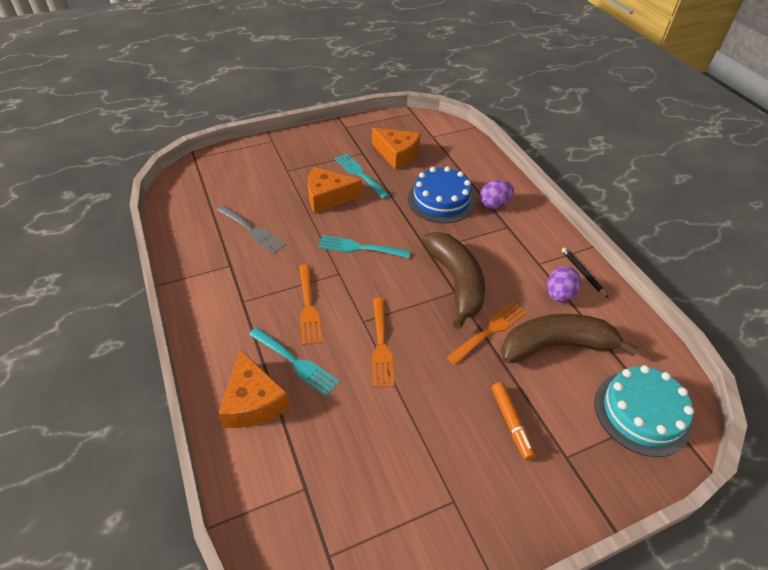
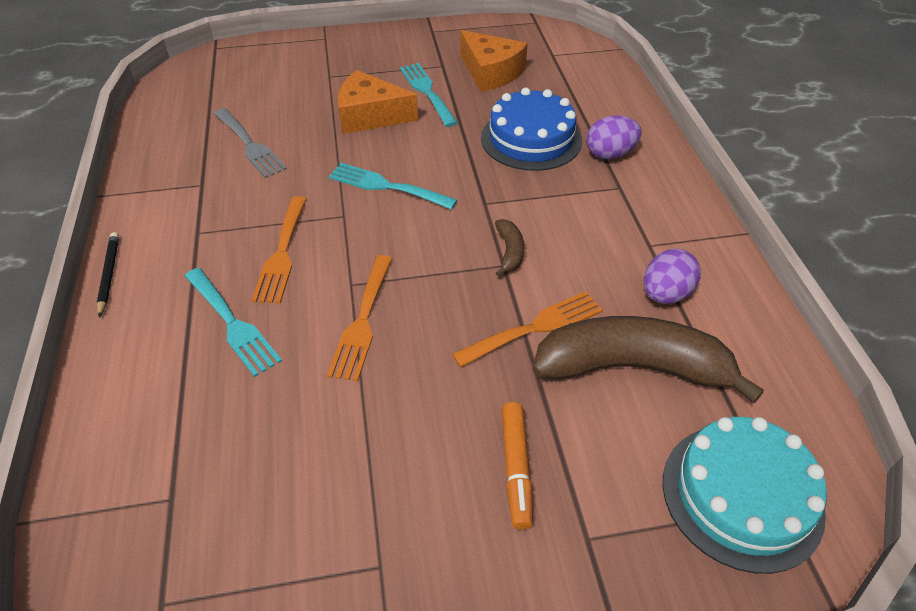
camera: 15 degrees right, 0 degrees up
(253, 401) = (153, 365): orange cheese -> none
(456, 282) = (509, 252): brown banana -> brown banana, size x0.42
(582, 273) = (716, 268): black pencil -> black pencil (109, 274)

